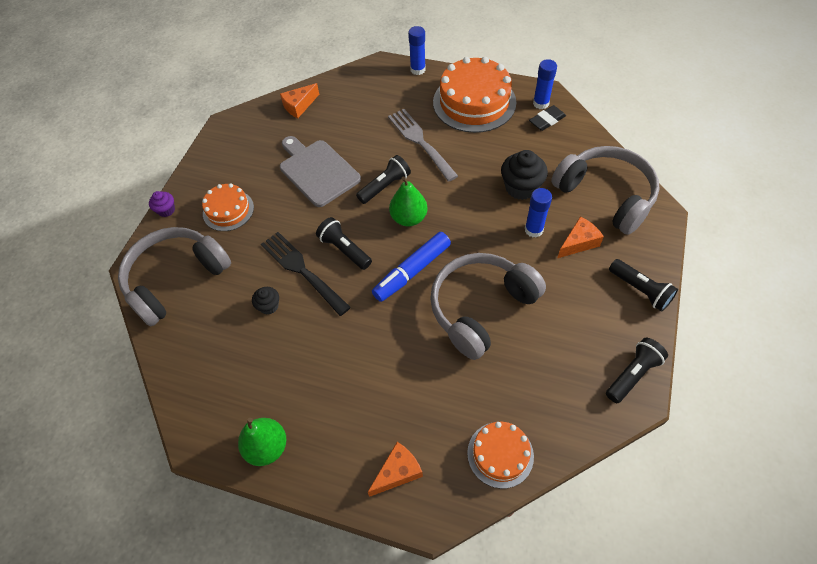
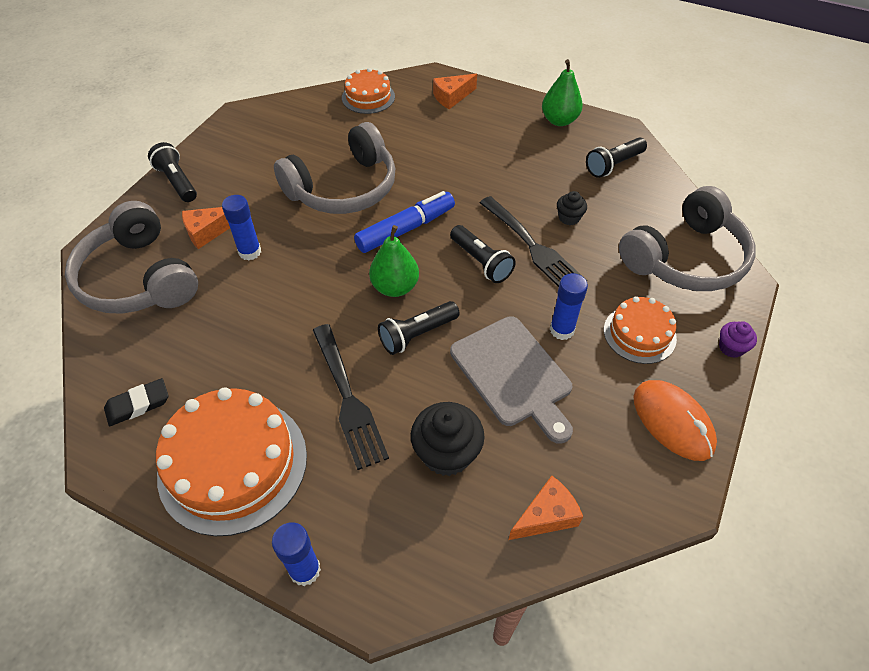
camera: 175 degrees left, 5 degrees down
(220, 159) = (672, 422): none -> orange mouse
(420, 142) = (348, 399): grey fork -> black fork
(521, 187) = (236, 304): black cupcake -> black cupcake (446, 453)
(541, 103) = (126, 440): blue glue stick -> blue glue stick (562, 330)
(632, 374) = (233, 127): black flashlight -> black flashlight (613, 165)

